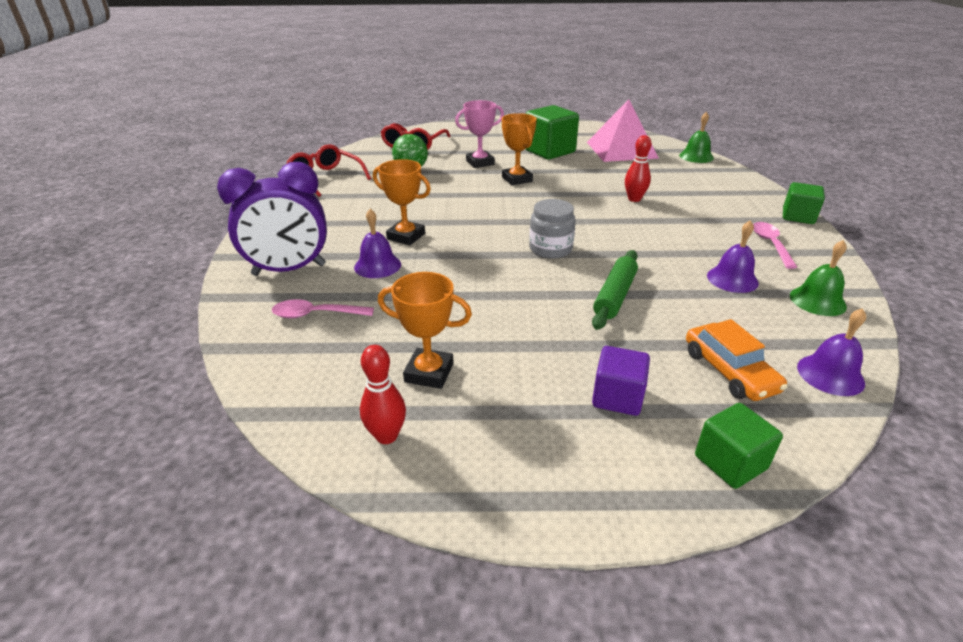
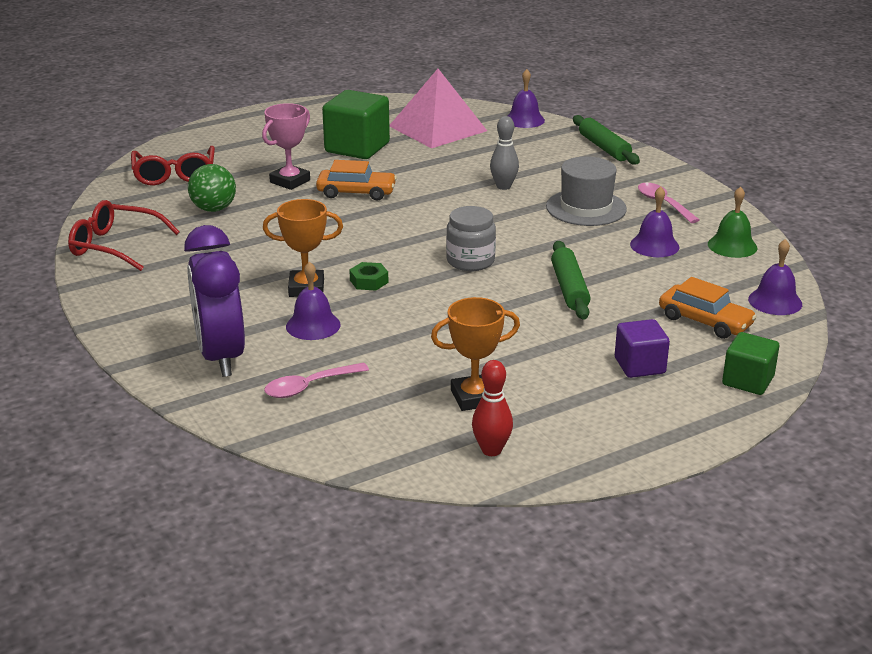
camera: 30 degrees left, 5 degrees down
(289, 270) = (221, 357): purple clock -> purple clock turned 120 degrees clockwise
(455, 243) = (369, 281): none -> green nut
(517, 179) = (356, 192): orange trophy -> orange car
(634, 199) = (503, 186): red bowling pin -> grey bowling pin
(692, 231) = (586, 208): none -> grey hat
(696, 156) = (524, 120): green bell -> purple bell
(749, 188) = (604, 148): none -> green rolling pin
(798, 216) = (668, 169): green cube -> none

